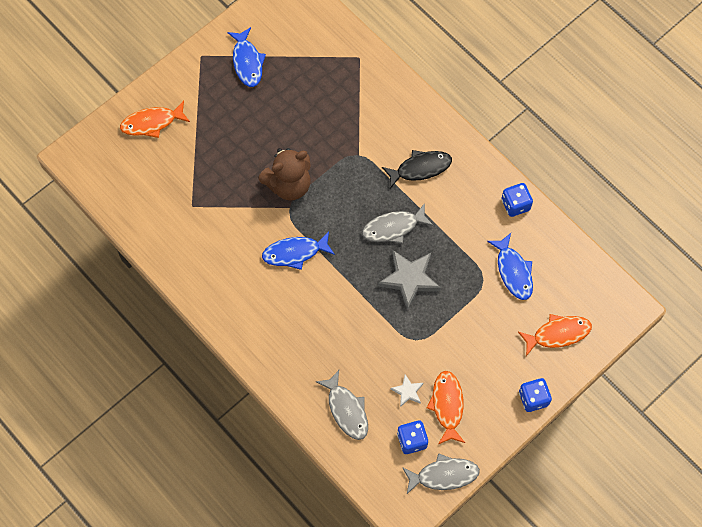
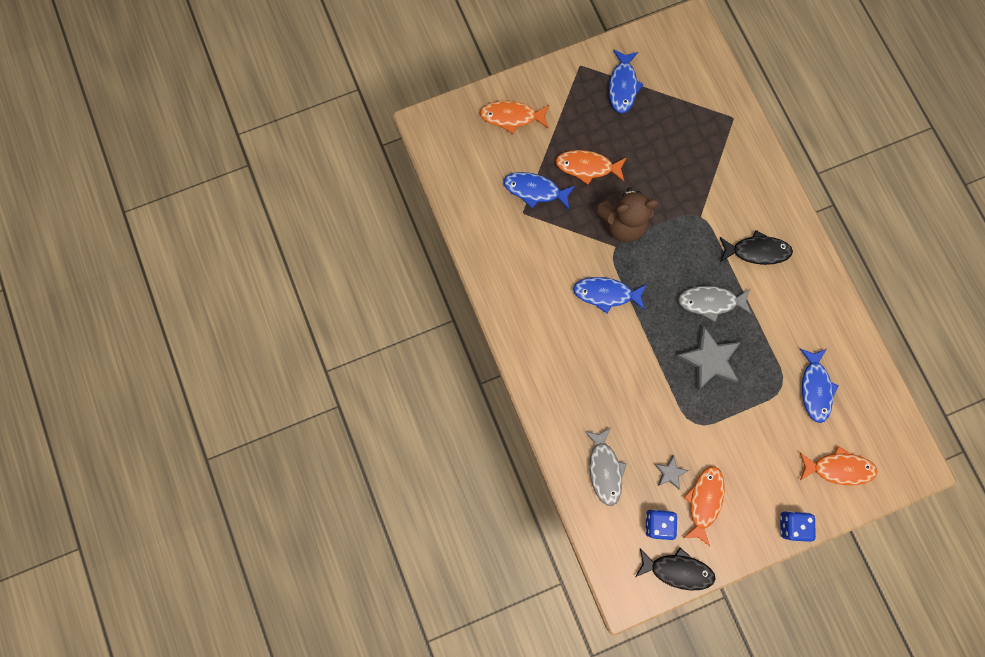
camera: 20 degrees right, 10 degrees up
(196, 182) = (535, 190): none -> blue fish
(239, 145) = (587, 167): none -> orange fish
(407, 391) = (670, 472): white star -> grey star
(443, 475) = (677, 570): grey fish -> black fish
(515, 205) = (839, 321): blue dice -> none

